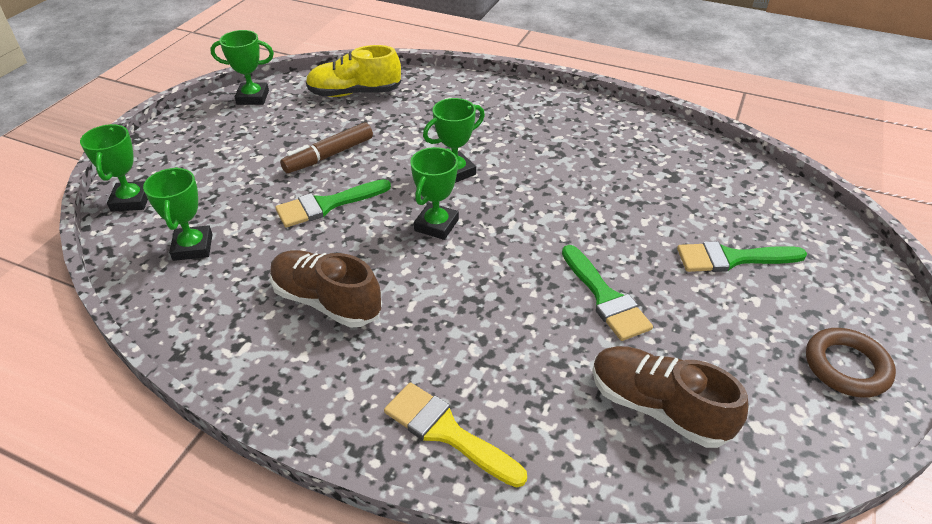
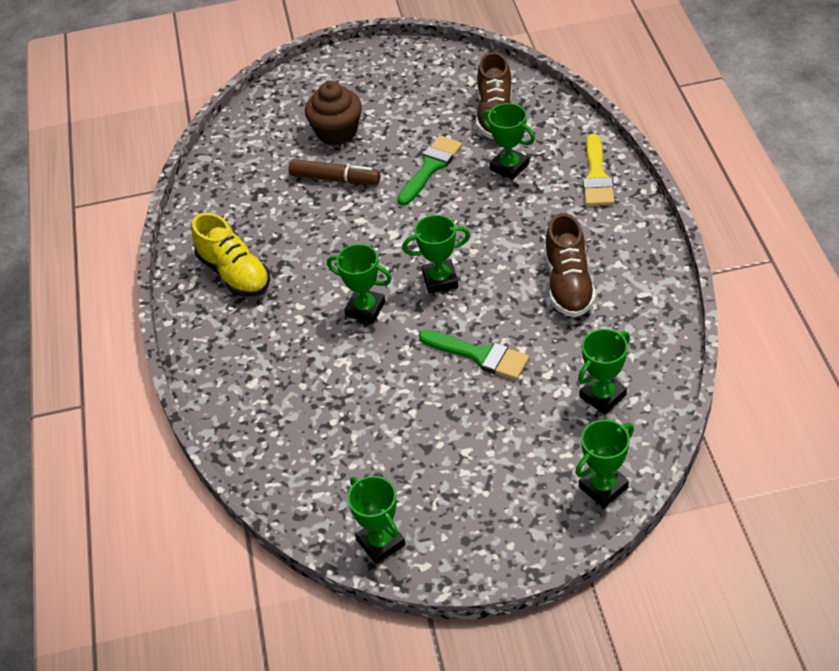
camera: 120 degrees left, 5 degrees up
(329, 155) = (418, 403): brown marker -> brown marker (335, 179)
(354, 93) = (300, 462): yellow shoe -> yellow shoe (234, 273)
(545, 361) = (509, 167): none -> green trophy
(732, 258) = (337, 132): green brush -> brown cupcake
(846, 366) = (394, 66): brown ring -> none

